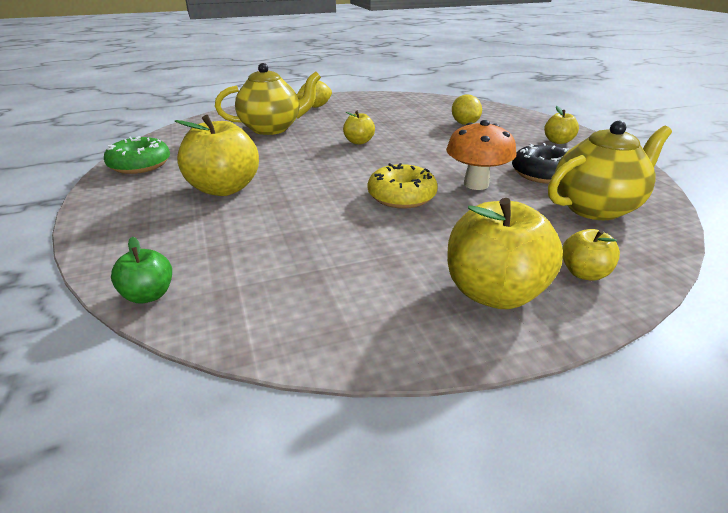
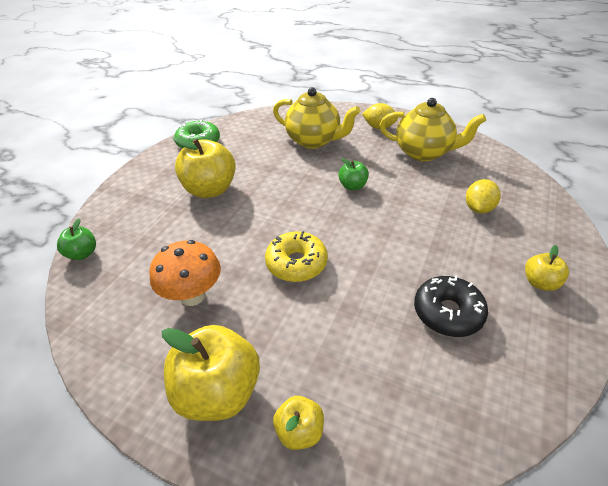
camera: 45 degrees right, 10 degrees up
(359, 142) = (352, 186): yellow apple -> green apple
(476, 184) = (369, 286): orange mushroom -> orange mushroom (193, 296)
(595, 207) = (428, 382): yellow teapot -> yellow teapot (424, 152)

